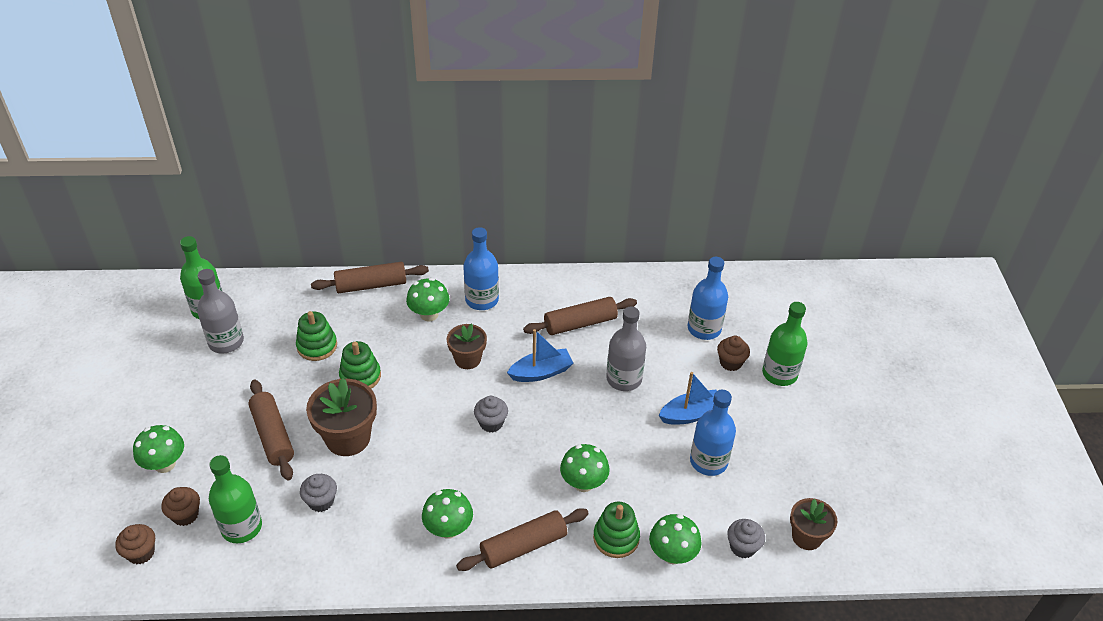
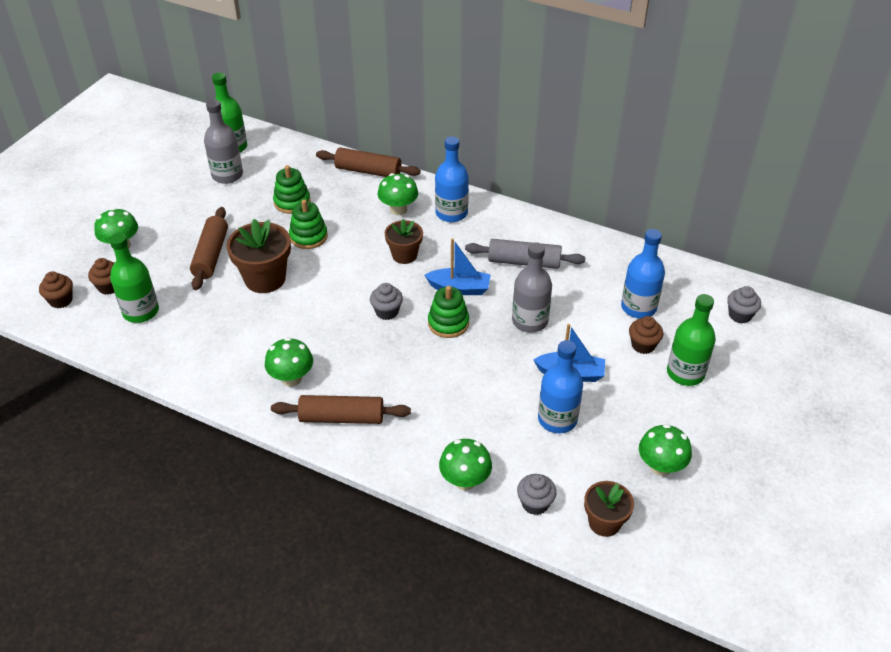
camera: 30 degrees right, 0 degrees up
(321, 501) = (210, 317): grey cupcake -> grey cupcake (740, 315)
(580, 323) = (524, 262): brown rolling pin -> grey rolling pin
(583, 483) = (430, 390): green mushroom -> green mushroom (660, 466)
(616, 538) = (425, 445): green stacking toy -> green stacking toy (448, 323)

